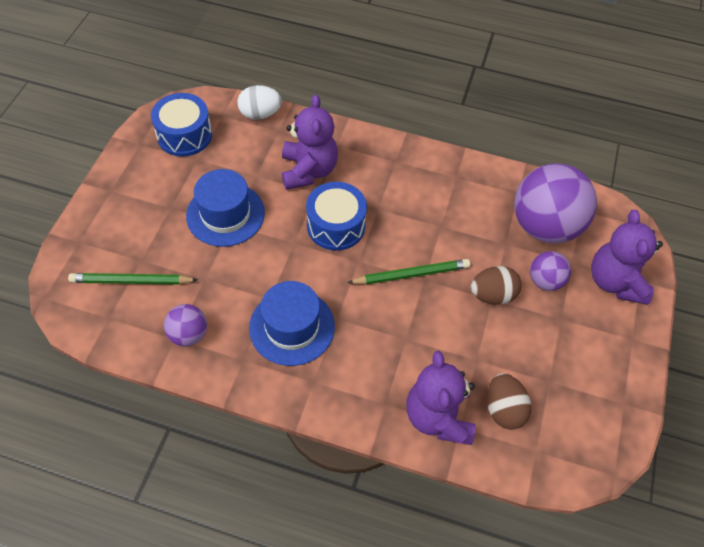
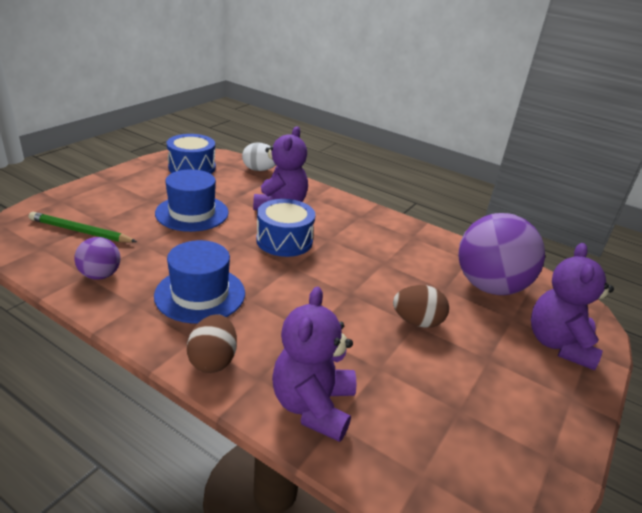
camera: 15 degrees right, 25 degrees down
(411, 274) = (339, 287): green pencil -> none
(503, 409) = (394, 421): brown egg -> brown egg (213, 360)
(545, 281) = (478, 325): purple ball -> none

